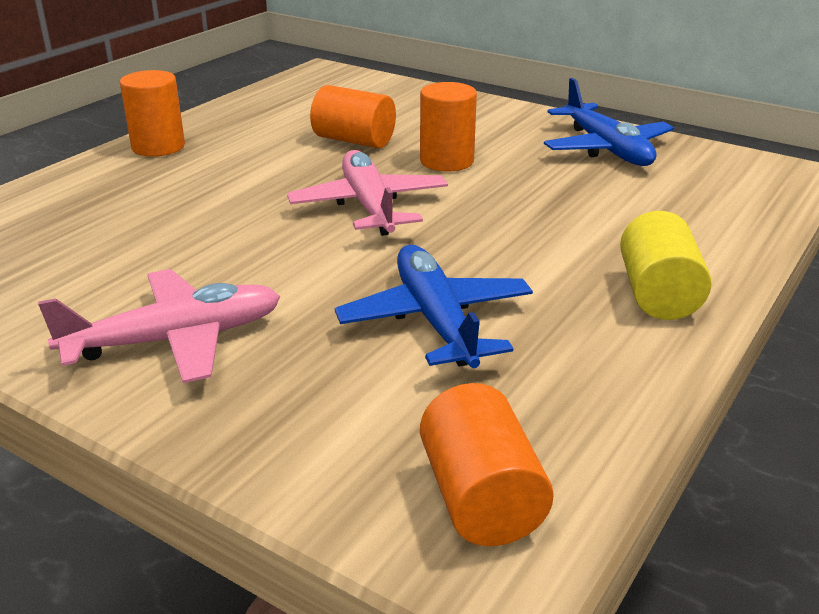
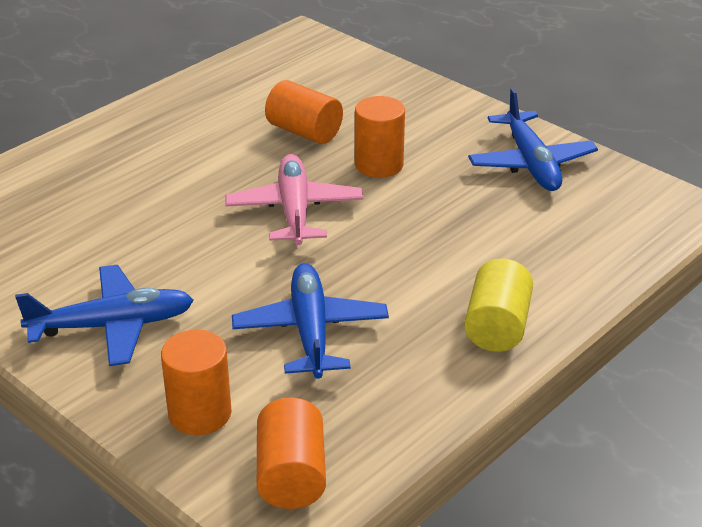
camera: 10 degrees right, 5 degrees up
(158, 147) = (131, 123): orange cylinder -> orange cylinder (200, 413)
(175, 340) = (112, 326): pink plane -> blue plane

